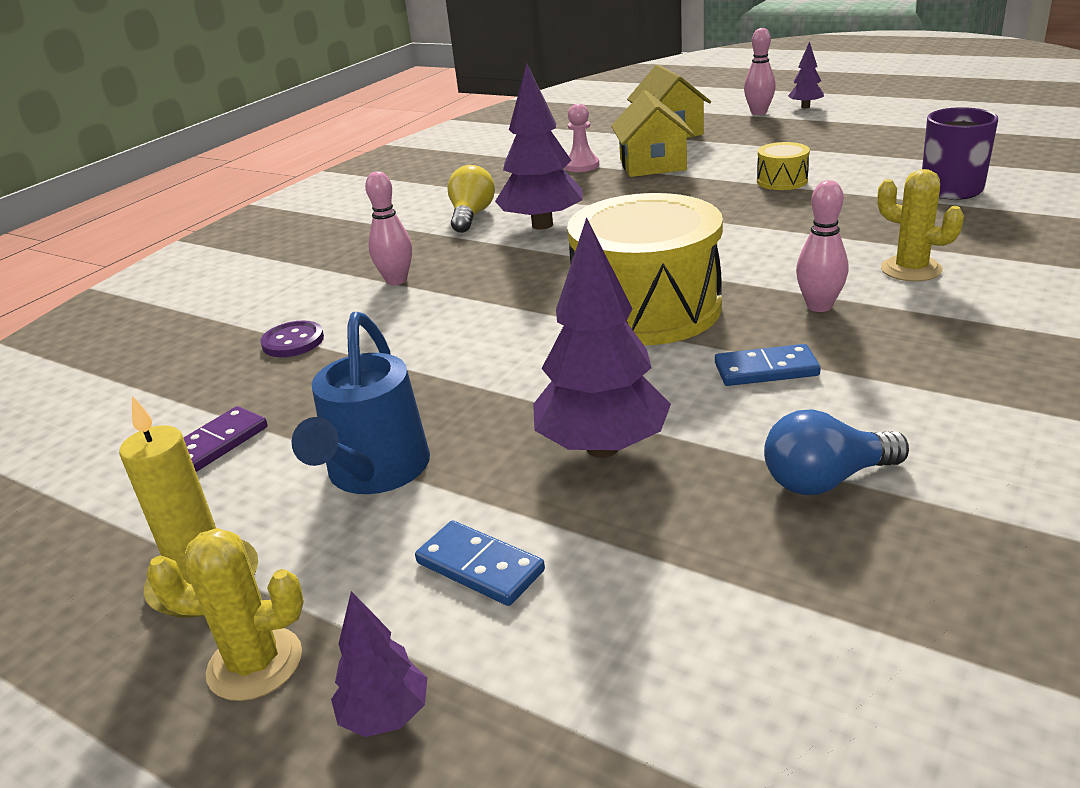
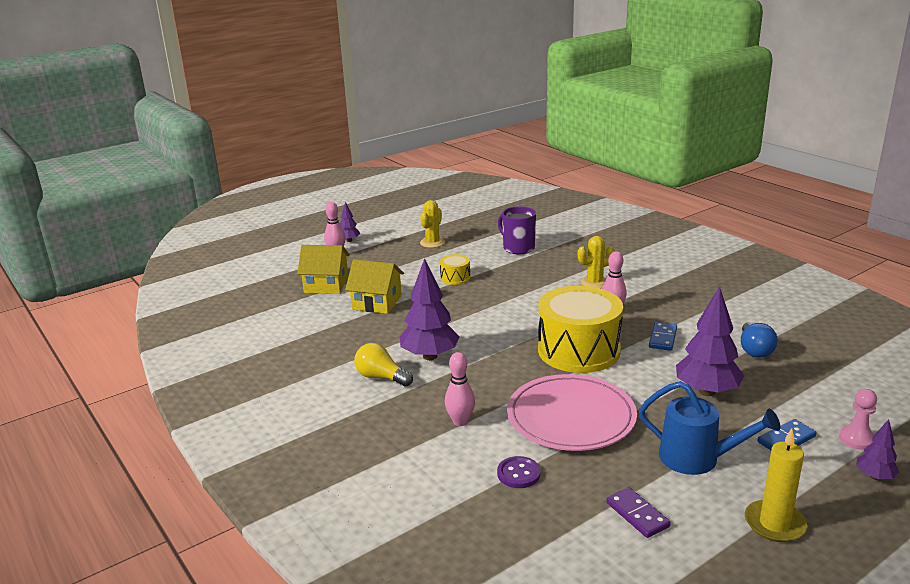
camera: 70 degrees left, 5 degrees down
(255, 664) = (838, 510): yellow cactus -> yellow cactus (432, 243)
(445, 345) = (571, 417): none -> pink plate
(581, 166) = (343, 323): pink pawn -> pink pawn (857, 439)

